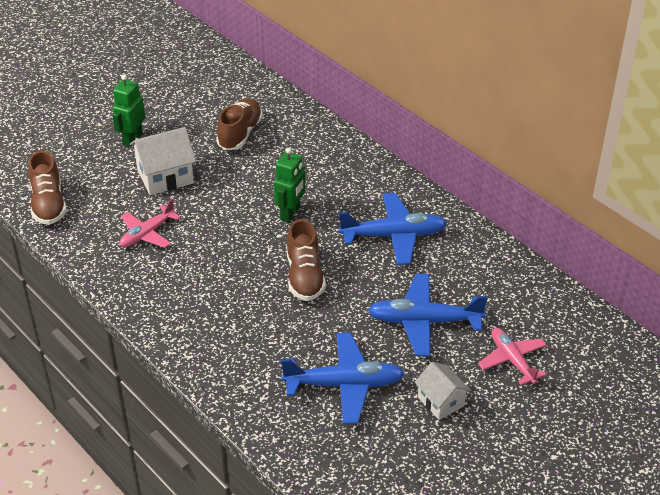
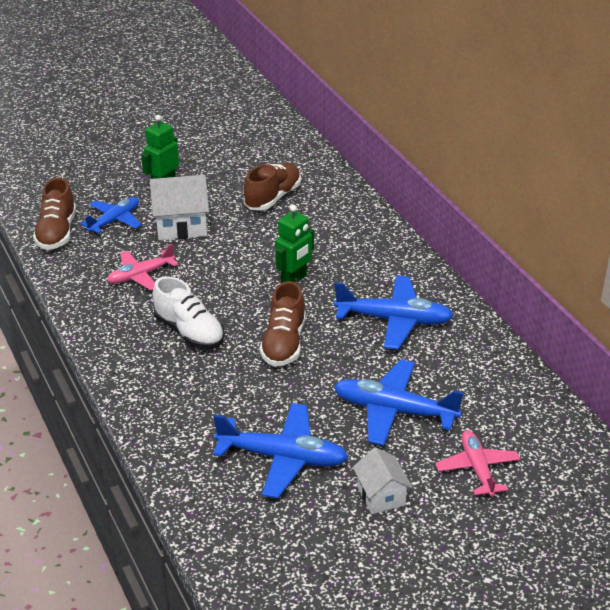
camera: 15 degrees right, 5 degrees down
(99, 182) = (114, 220): none -> blue plane
(215, 281) = (189, 332): none -> white shoe

